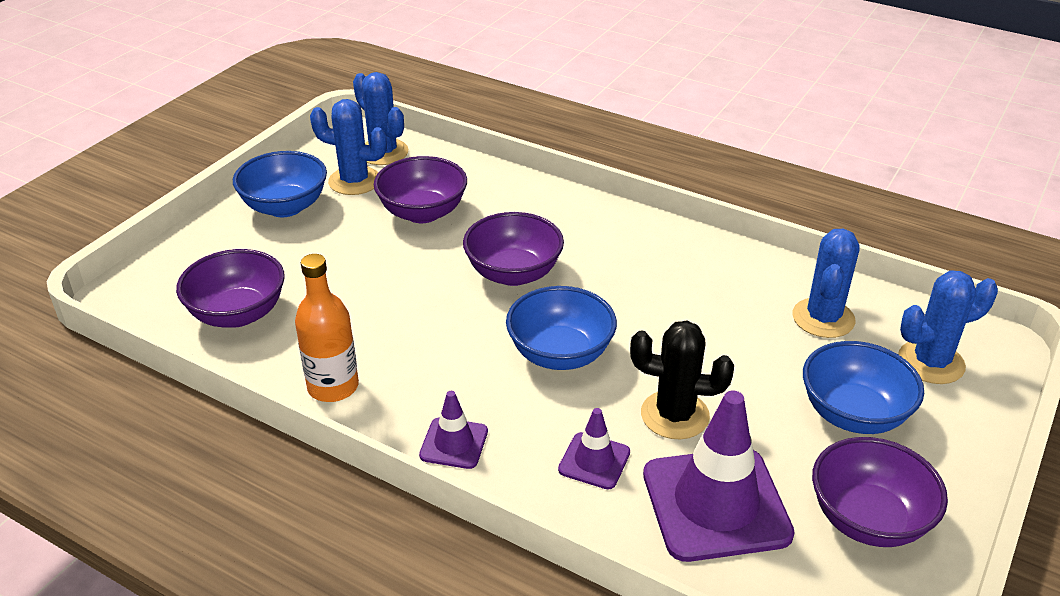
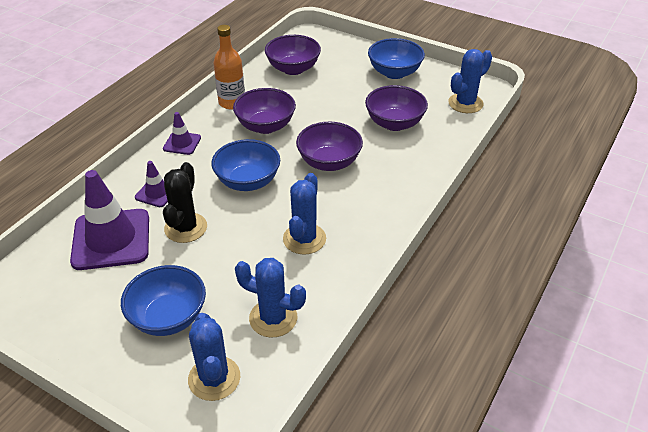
camera: 90 degrees right, 5 degrees up
(354, 181) = (427, 95): blue cactus -> blue cactus (304, 239)
(868, 519) = (78, 307): purple bowl -> purple bowl (265, 126)

